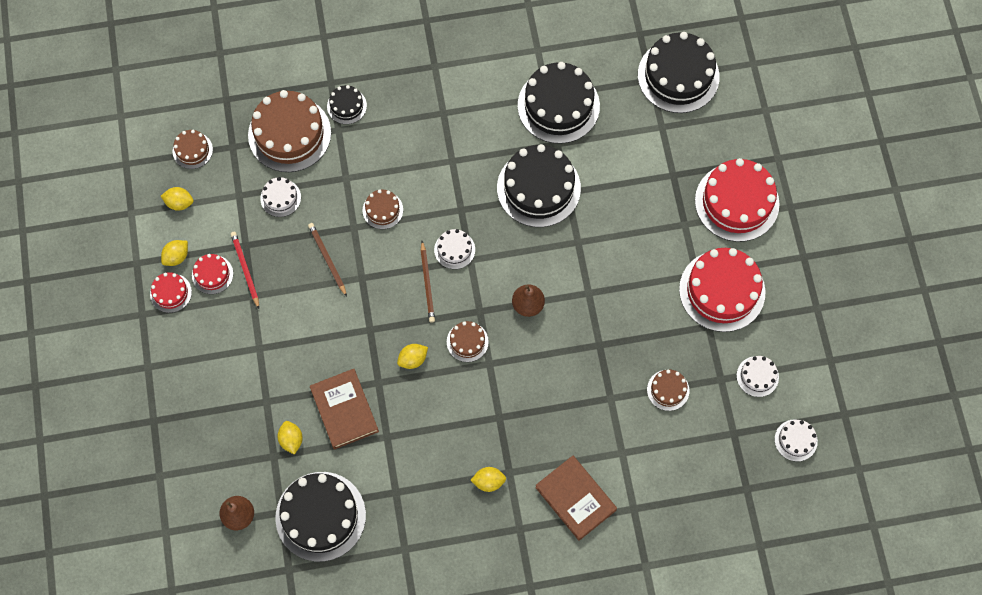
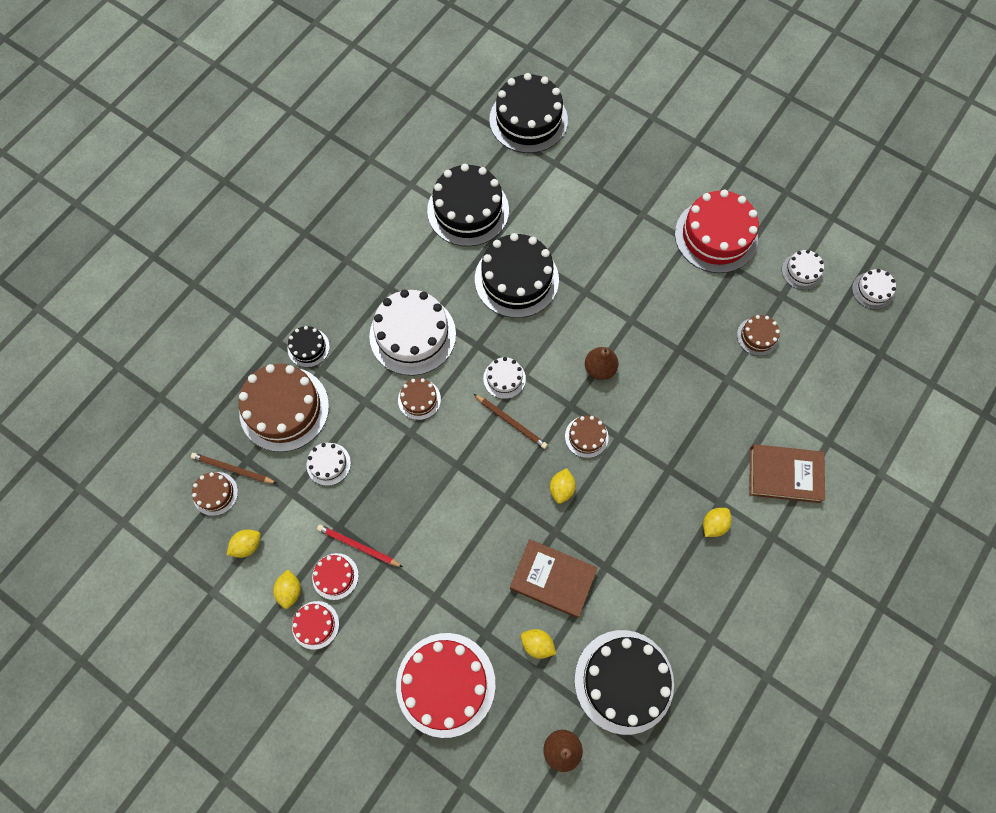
camera: 45 degrees left, 0 degrees up
(327, 259) = (415, 476): brown pencil -> brown pencil (233, 469)
(424, 161) = (412, 335): none -> white cake
(737, 202) = (659, 169): red cake -> red cake (445, 684)

